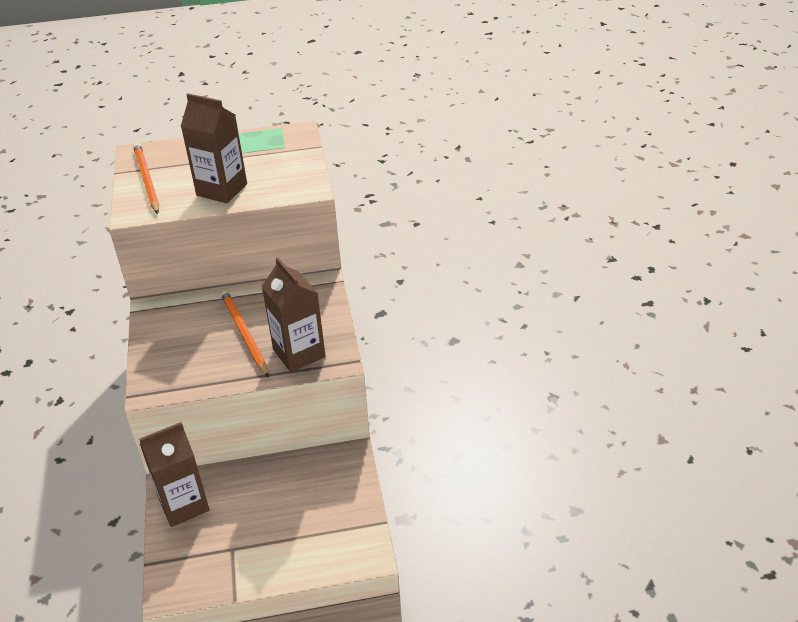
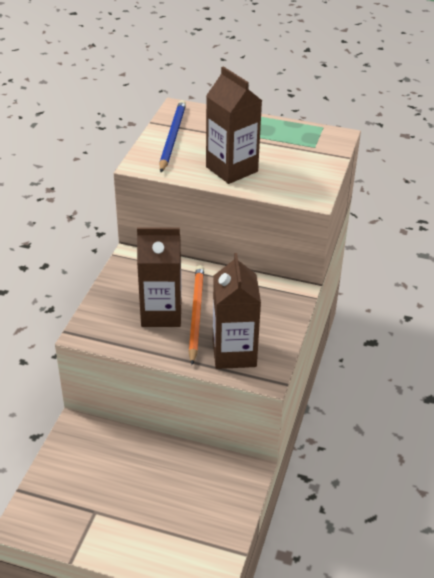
camera: 25 degrees right, 0 degrees up
(147, 180) = (172, 137): orange pencil -> blue pencil
(184, 504) = (78, 450): brown carton -> brown carton (161, 313)

